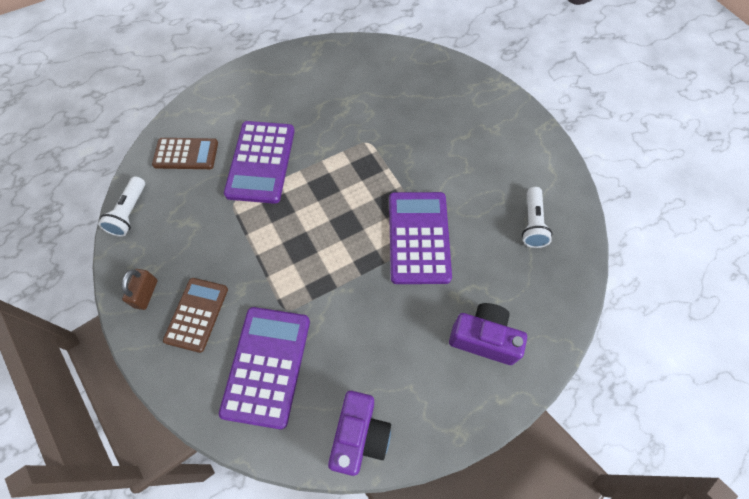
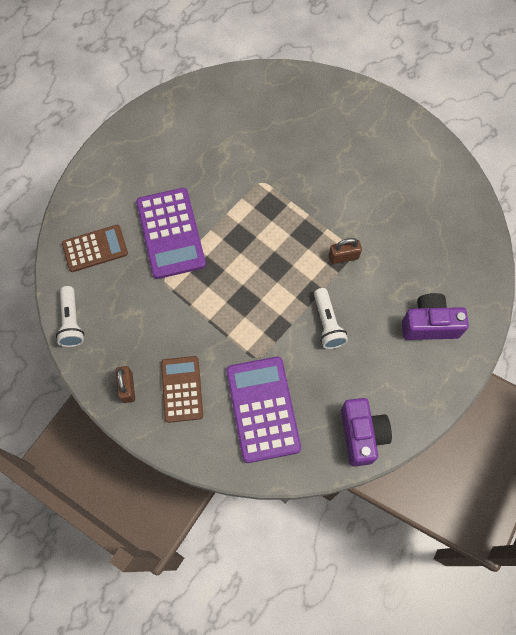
camera: 20 degrees left, 5 degrees up
(419, 237) = (343, 257): purple calculator -> brown padlock
(532, 223) = (434, 212): white flashlight -> white flashlight (327, 324)

